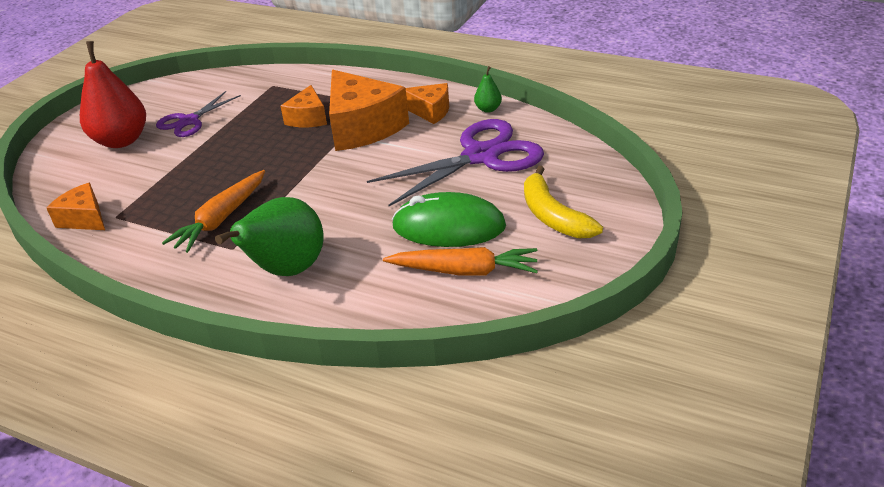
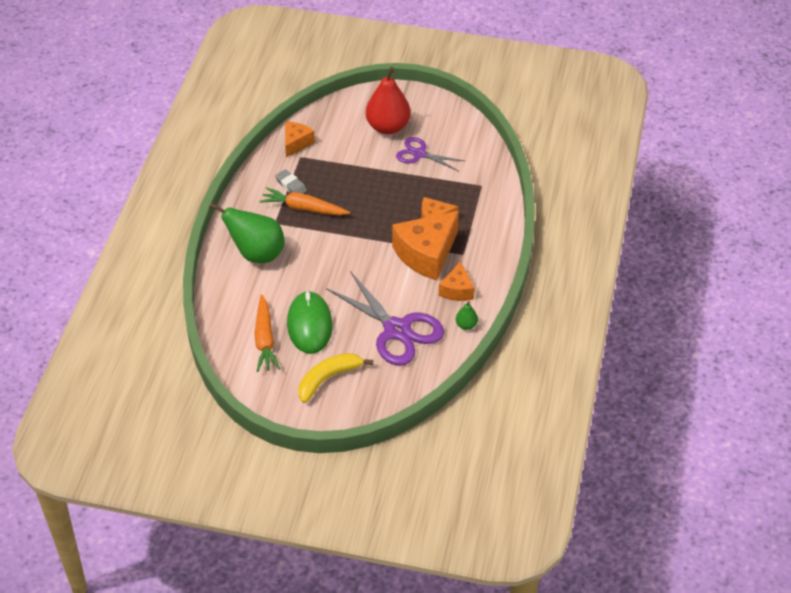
camera: 75 degrees right, 10 degrees up
(167, 228) = (291, 185): none -> grey eraser

